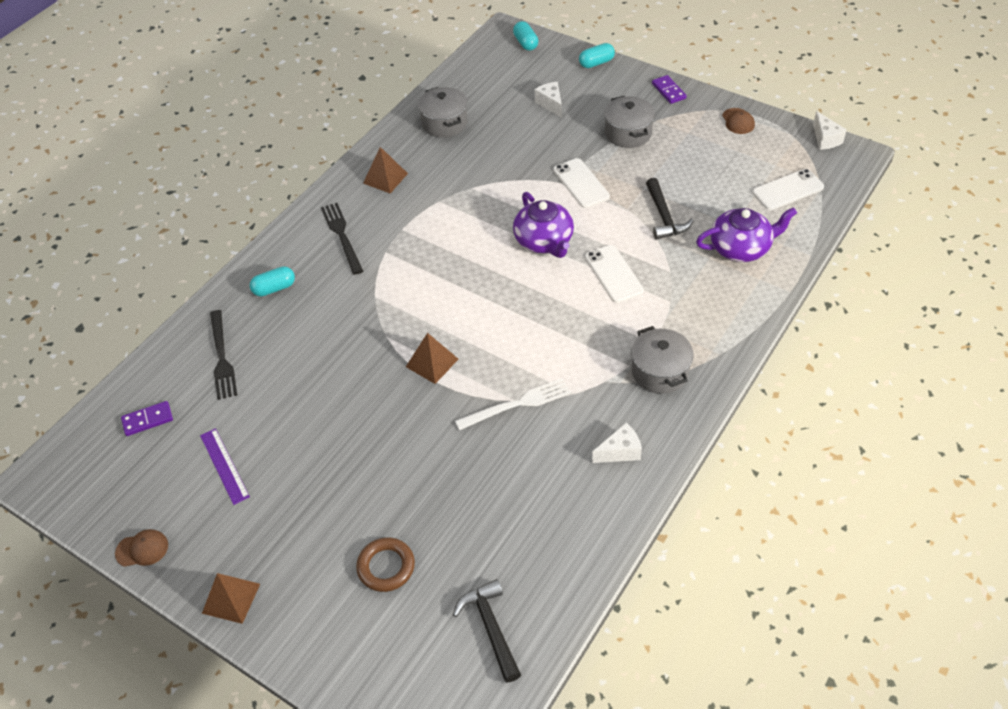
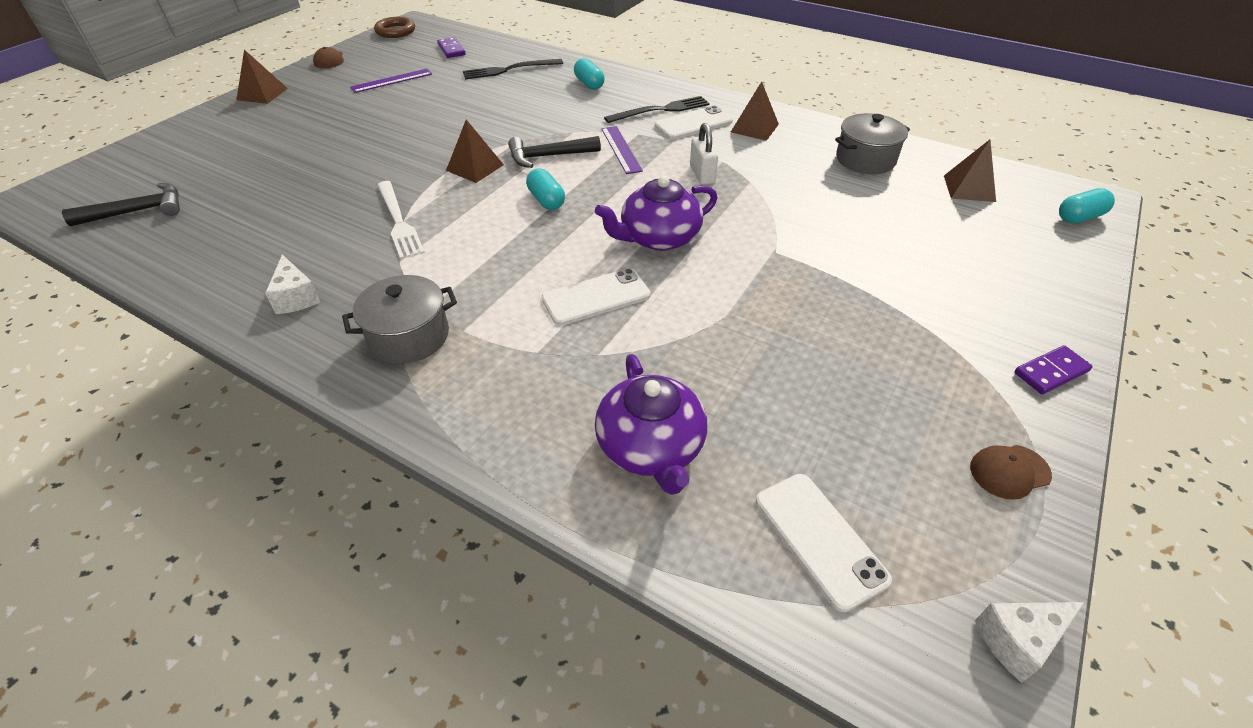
camera: 85 degrees right, 5 degrees down
(386, 567) = (243, 155): brown ring -> brown ring (395, 31)
(411, 263) = (621, 149): none -> purple ruler
(458, 214) = (702, 174): none -> white padlock
(488, 81) = (969, 188): none -> brown pyramid
(550, 104) = (945, 241): white cheese -> none
(581, 183) = (778, 269): white phone -> white phone (693, 124)
(596, 63) = (1077, 287): turquoise capsule -> turquoise capsule (546, 200)
(628, 133) = (910, 318): grey pot -> none
(664, 217) = (718, 353): black hammer -> black hammer (548, 156)

